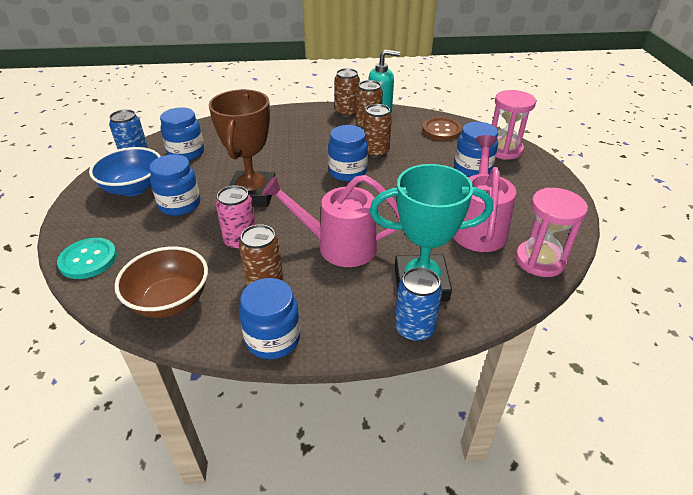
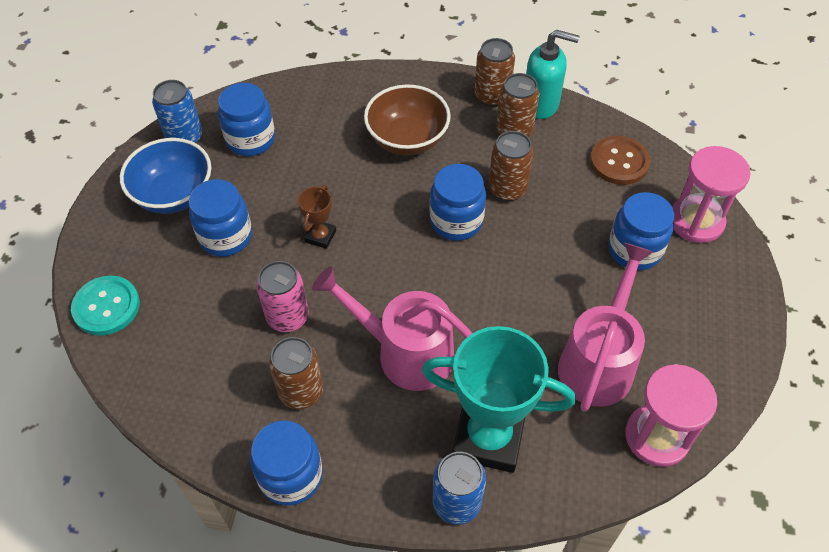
camera: 15 degrees right, 15 degrees up
(170, 301) = (188, 392): brown bowl -> brown bowl (407, 139)
(252, 194) = (320, 236): brown trophy -> brown trophy, size x0.45

